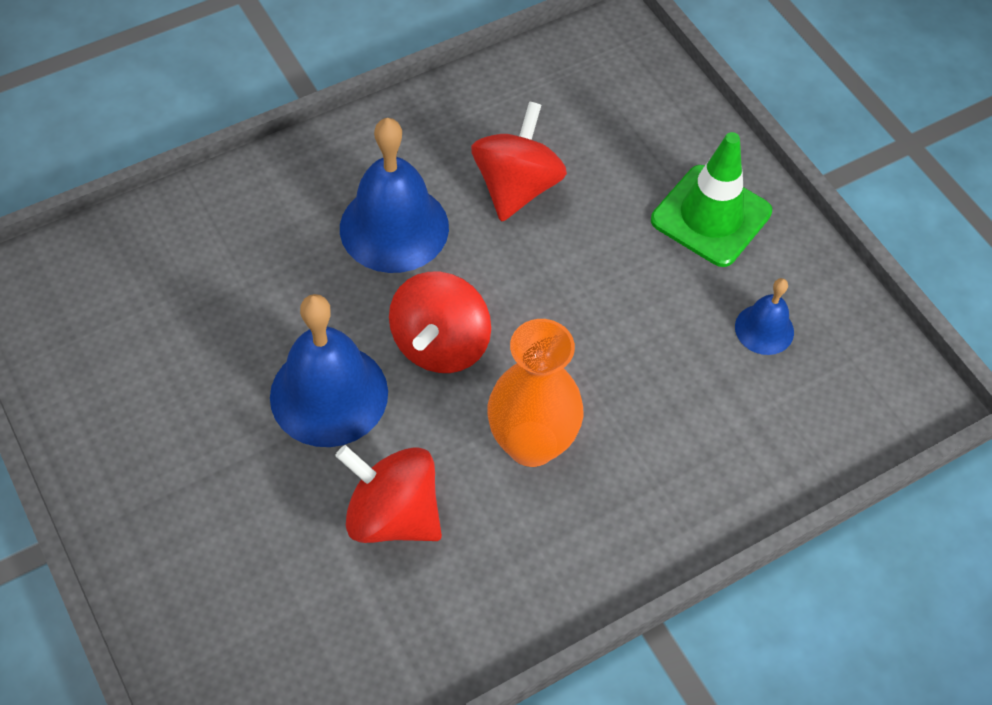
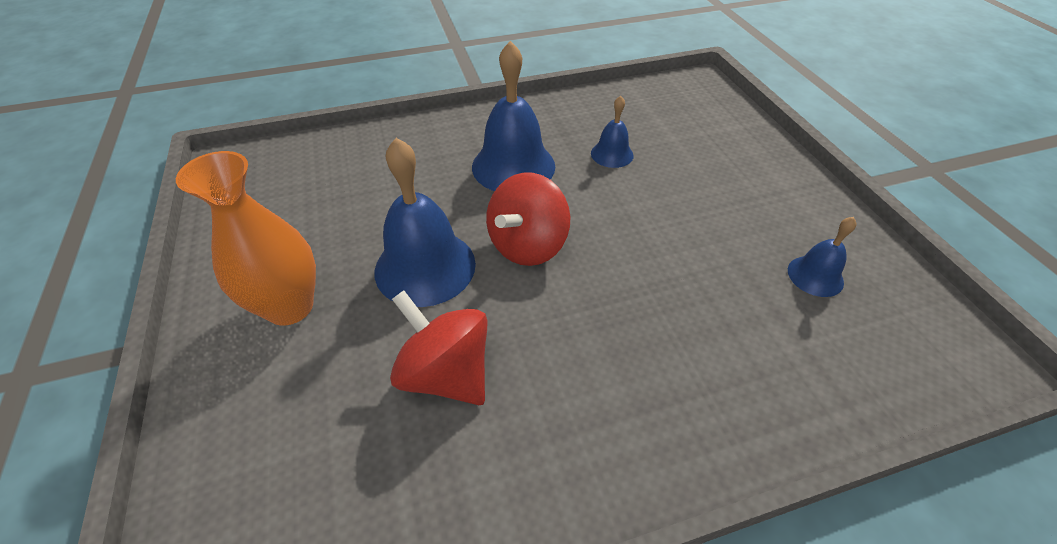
camera: 15 degrees right, 10 degrees down
(516, 187) = (612, 154): red spinning top -> blue bell
(531, 444) = (589, 334): orange vase -> orange vase (290, 307)
(711, 216) = (766, 190): green traffic cone -> none

